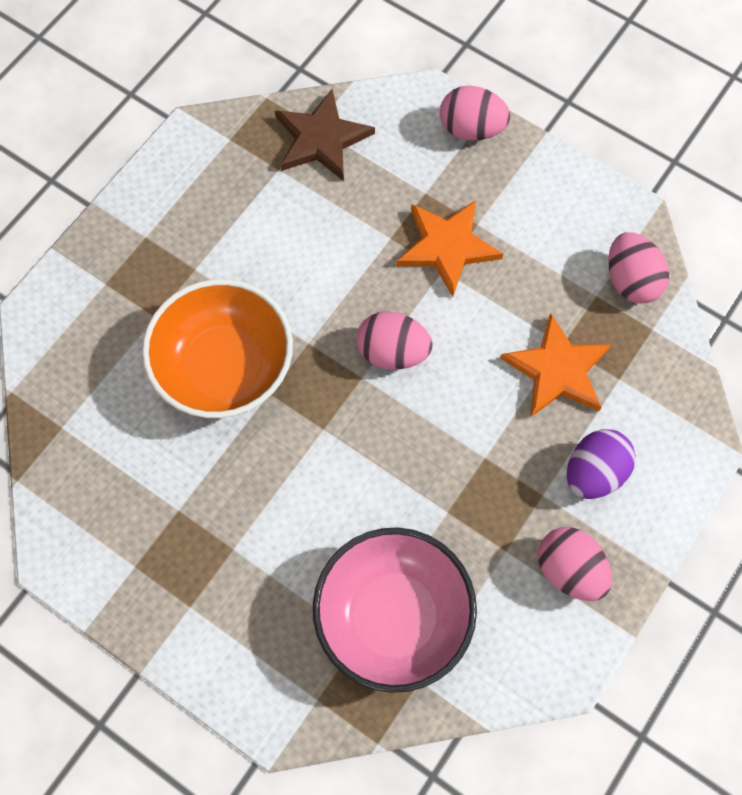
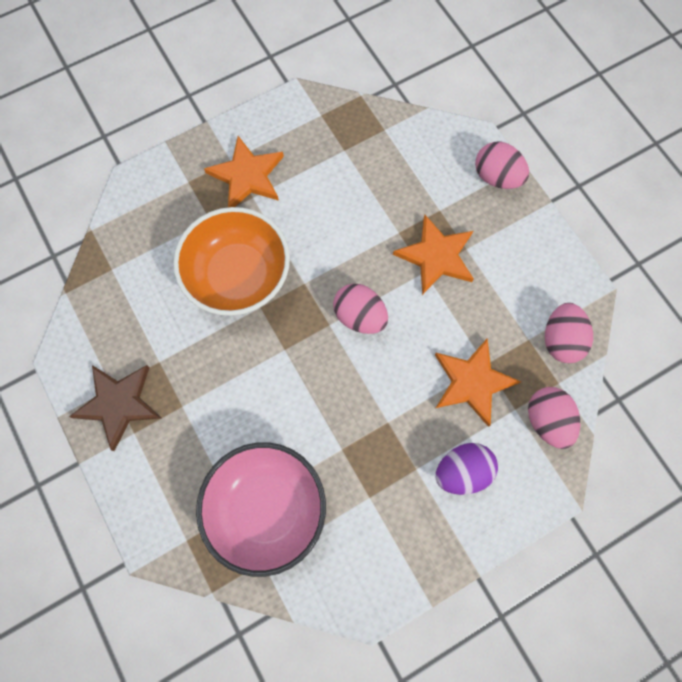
camera: 25 degrees right, 5 degrees up
(175, 246) = (247, 176): none -> orange star
(321, 139) = (385, 140): brown star -> brown star (119, 403)
(569, 570) = (408, 534): pink egg -> pink egg (546, 420)

